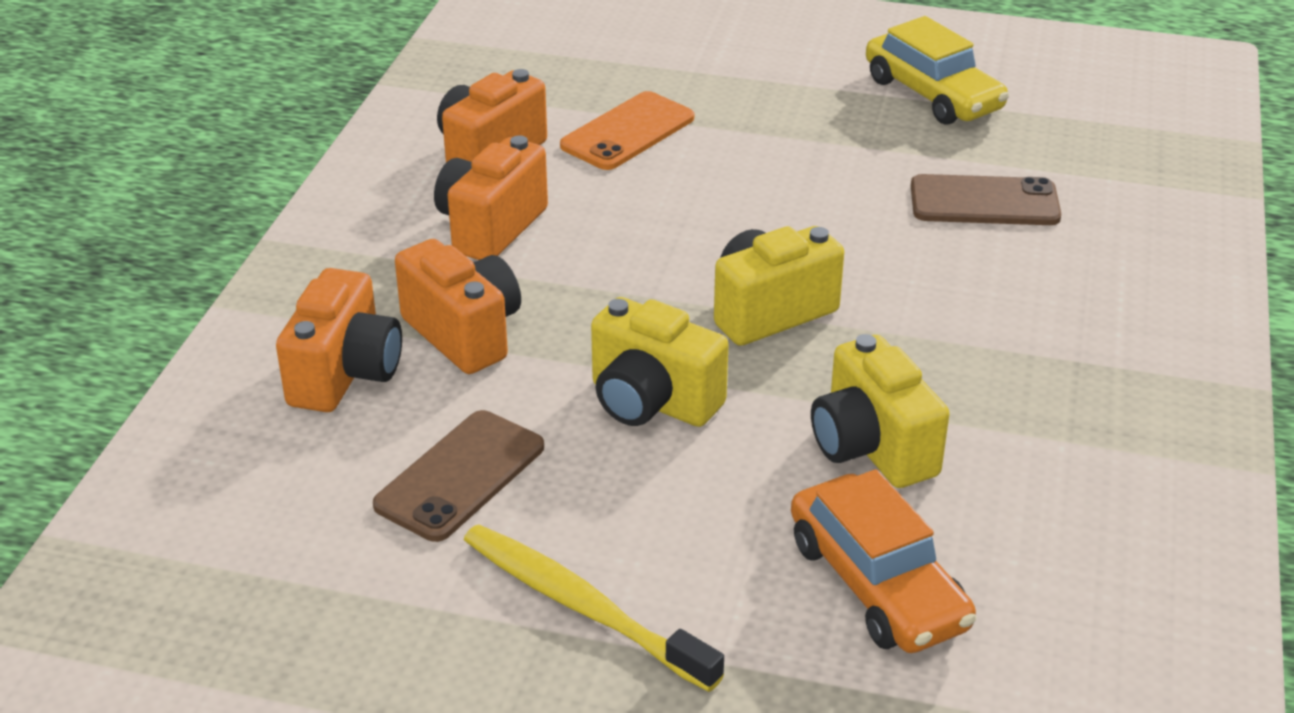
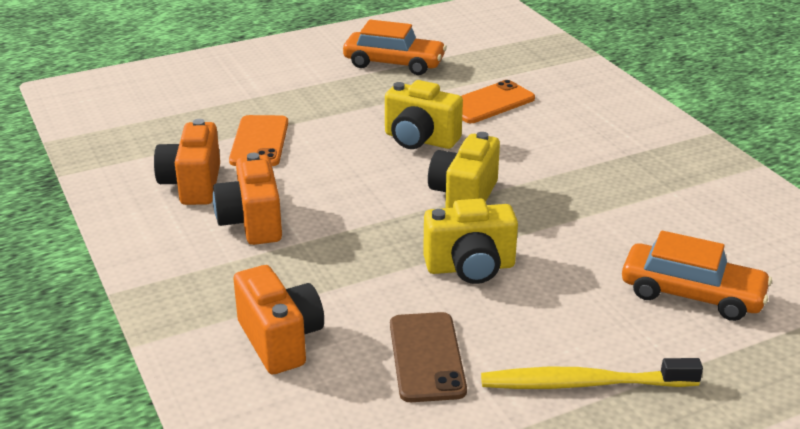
camera: 40 degrees left, 5 degrees down
(464, 334) = (319, 284): orange camera -> none
(871, 448) = (601, 236): yellow camera -> yellow camera (420, 140)
(932, 94) = (394, 63): yellow car -> orange car
(984, 202) = (489, 103): brown phone -> orange phone

